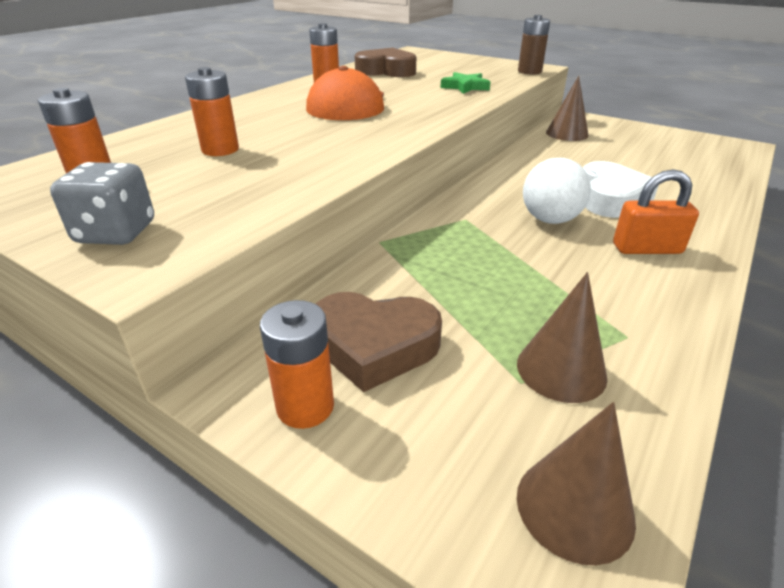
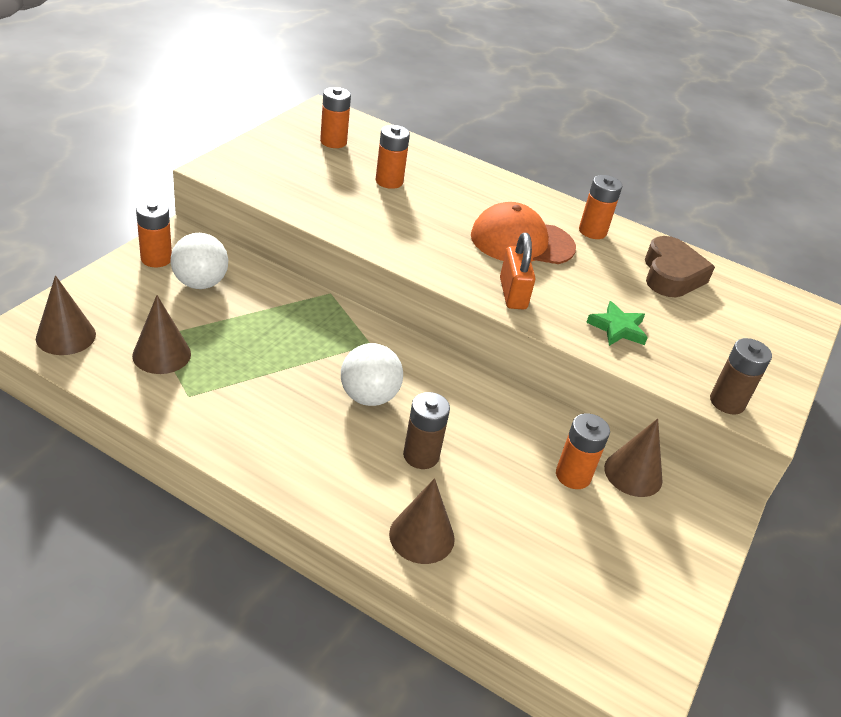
camera: 80 degrees right, 5 degrees up
(116, 233) = (258, 158): grey dice -> none
(374, 346) = (200, 283): brown heart -> white ball
(584, 149) = (573, 475): none -> orange battery
(610, 198) = (421, 456): white heart -> brown battery
(647, 249) = (310, 448): orange padlock -> orange padlock (512, 294)
(700, 200) = (421, 536): none -> brown cone

